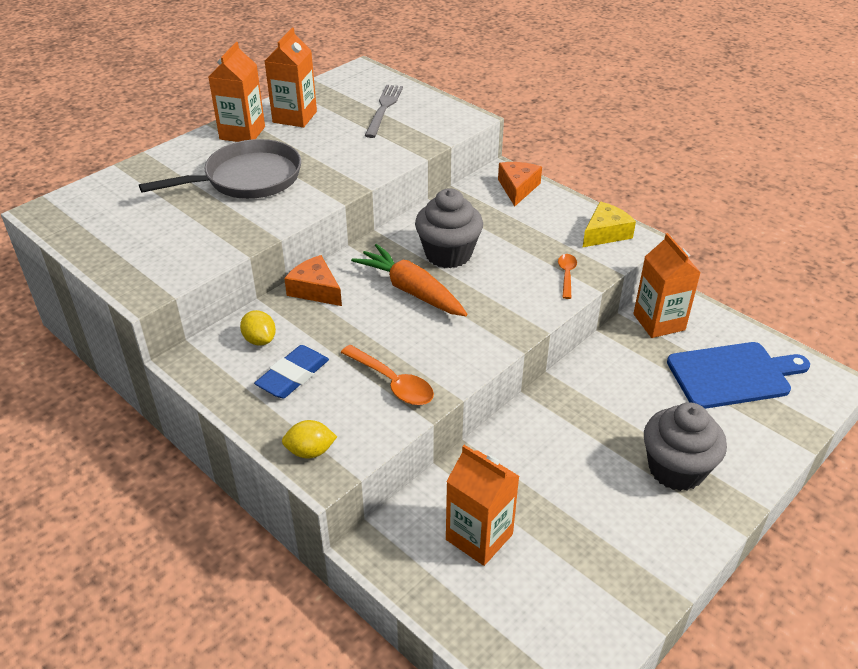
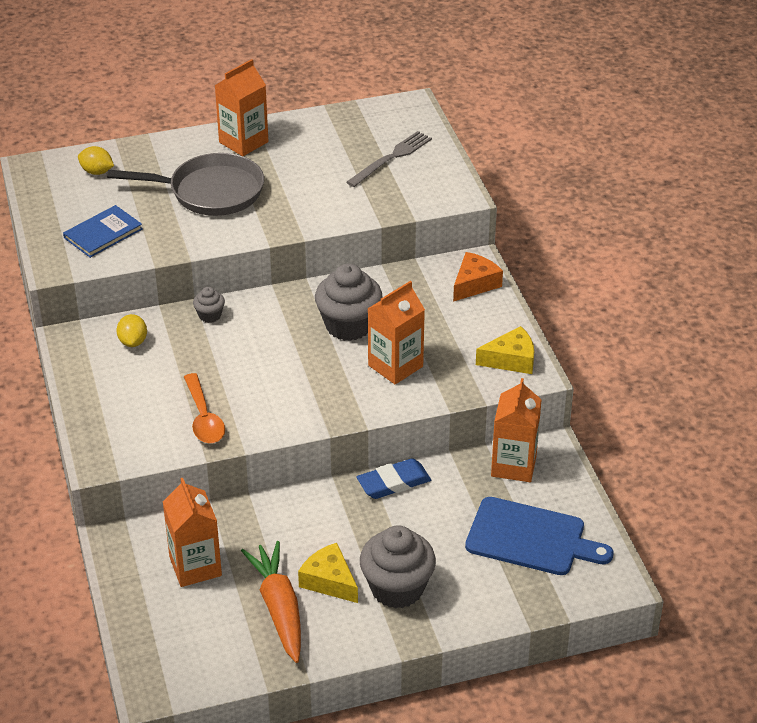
camera: 30 degrees right, 0 degrees up
(170, 245) = (103, 233): none -> blue book
(293, 376) = (134, 381): blue eraser -> blue eraser (394, 483)
(295, 117) = (303, 140): orange carton -> orange carton (395, 366)
(310, 451) = (101, 444): yellow lemon -> yellow lemon (97, 172)
(315, 290) = (210, 315): orange cheese -> grey cupcake
(411, 291) = (287, 347): orange carrot -> orange carrot (279, 608)
(566, 275) = (434, 385): orange spoon -> none
(613, 491) = (329, 581): none -> yellow cheese

